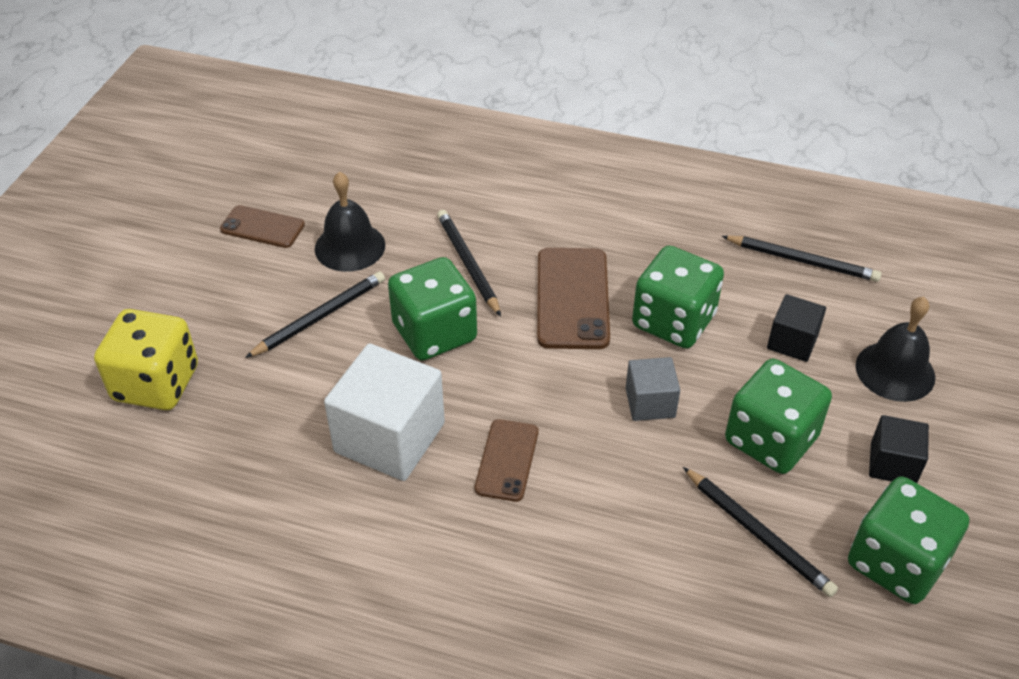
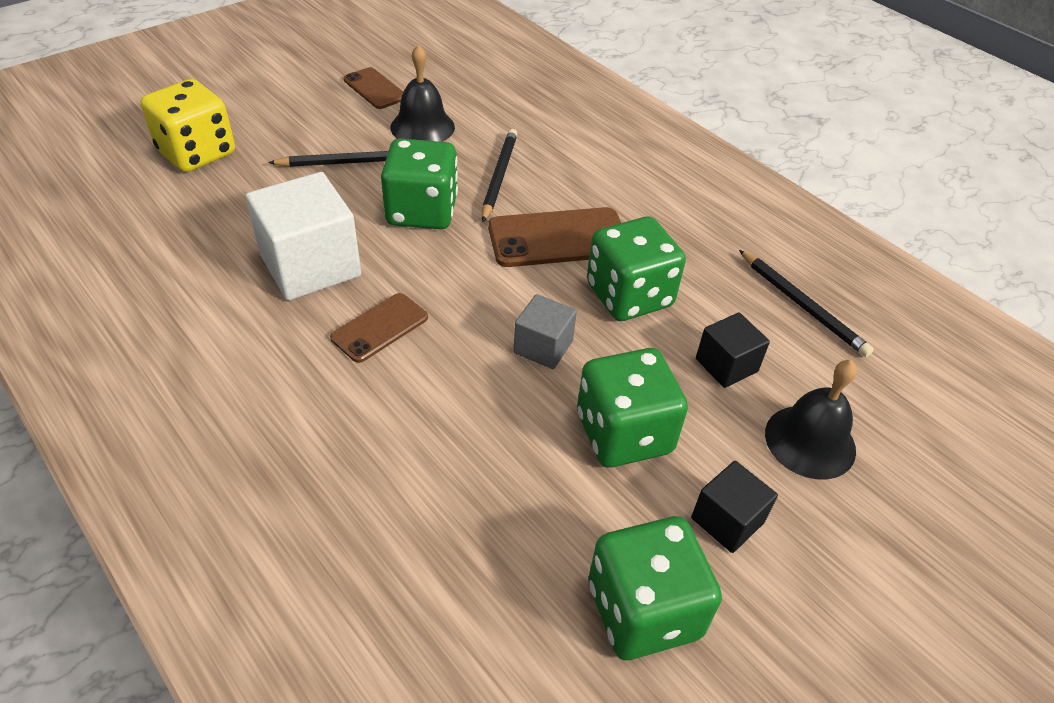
camera: 30 degrees right, 0 degrees up
(572, 298) = (558, 238): brown phone -> brown phone turned 45 degrees clockwise
(758, 533) = (532, 504): black pencil -> none

